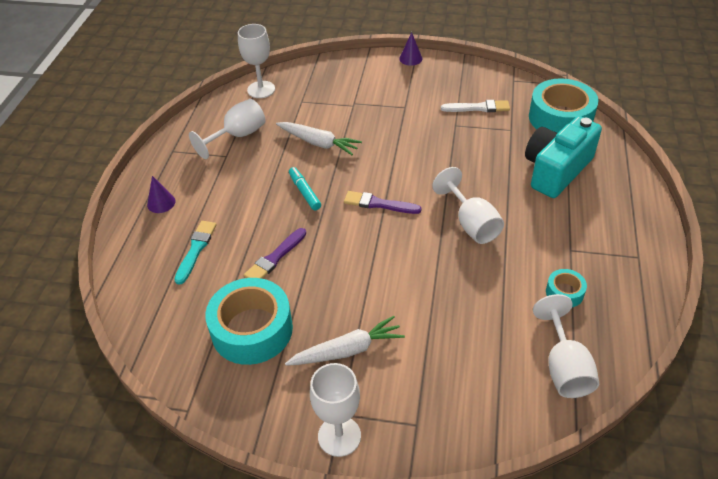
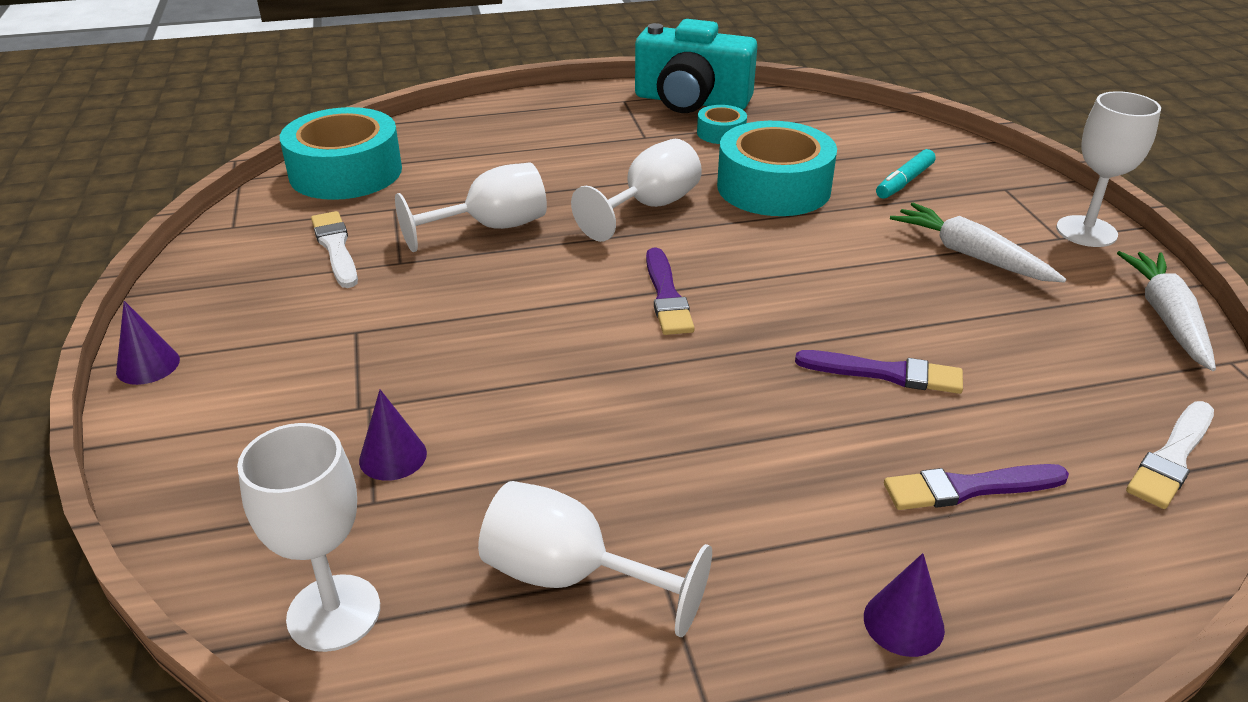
camera: 115 degrees left, 10 degrees down
(158, 330) = (1172, 457): none -> white brush
(196, 250) = (969, 488): turquoise brush -> purple brush
(252, 329) = (1041, 348): turquoise tape -> turquoise tape (773, 187)
(304, 192) = (697, 390): turquoise marker -> turquoise marker (904, 182)
(318, 143) = (532, 418): white carrot -> white carrot (1166, 317)
(321, 107) = (393, 456): none -> purple cone
(556, 170) = (485, 161): turquoise camera -> turquoise camera (691, 101)
(564, 367) = (830, 123): white goblet -> white goblet (491, 227)

